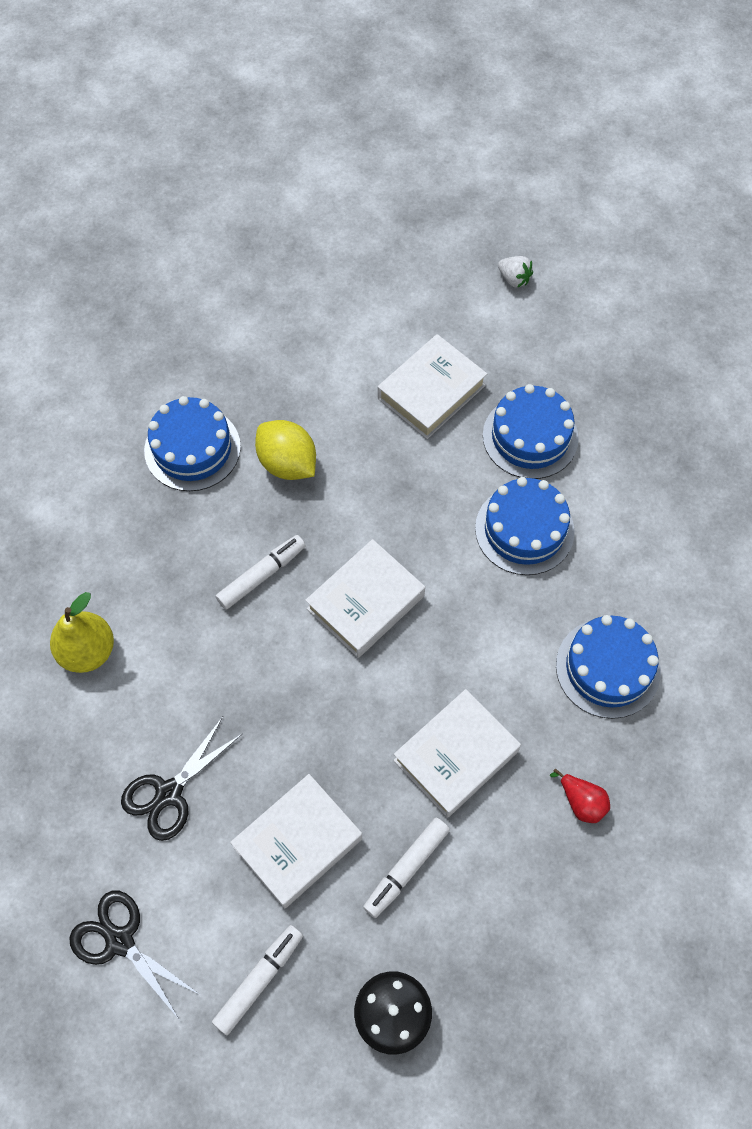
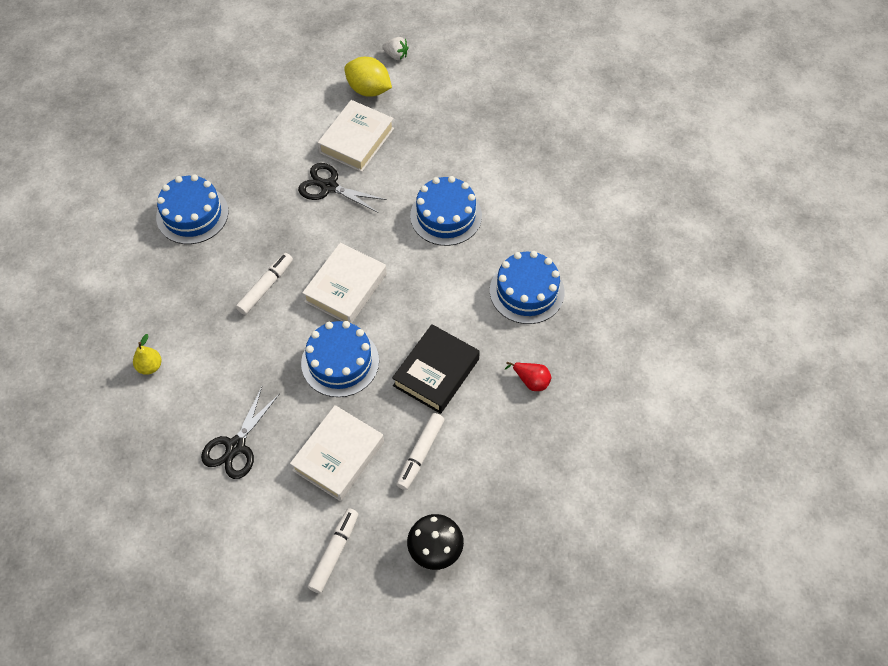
camera: 15 degrees left, 5 degrees down
(88, 651) = (150, 366): yellow pear -> yellow pear, size x0.60
(120, 941) = (225, 553): black scissors -> black scissors (329, 187)
(287, 463) = (265, 209): yellow lemon -> yellow lemon (369, 90)
(456, 756) = (436, 372): white book -> black book
(530, 437) = (434, 155): blue cake -> blue cake (340, 362)

